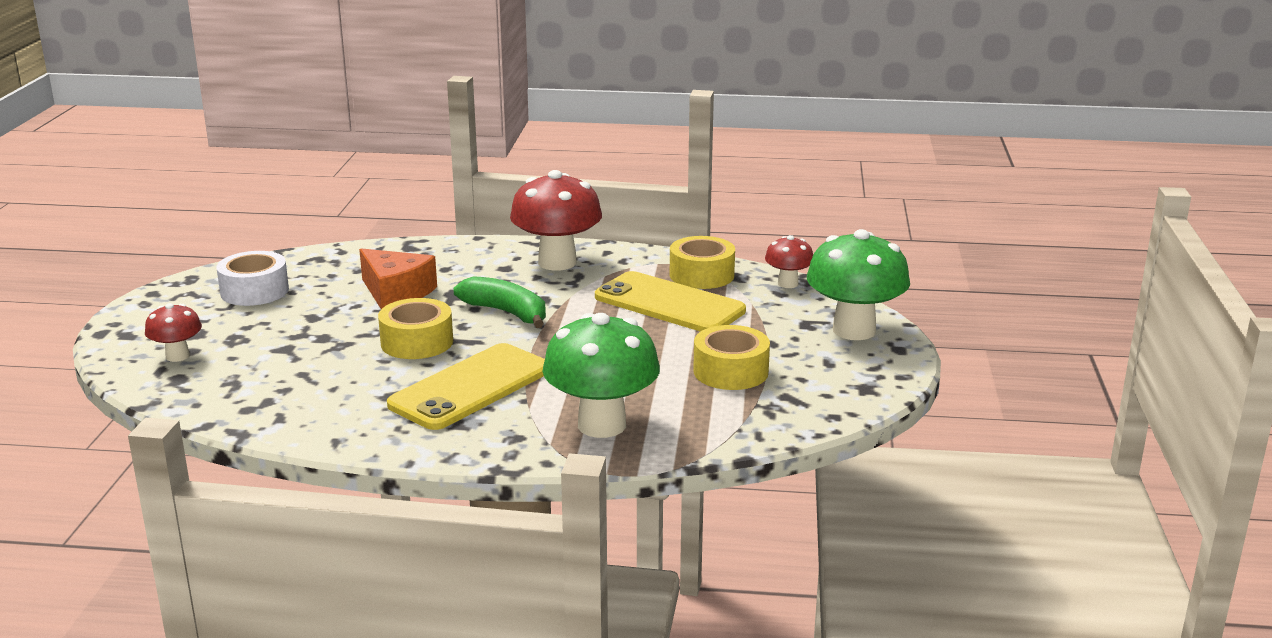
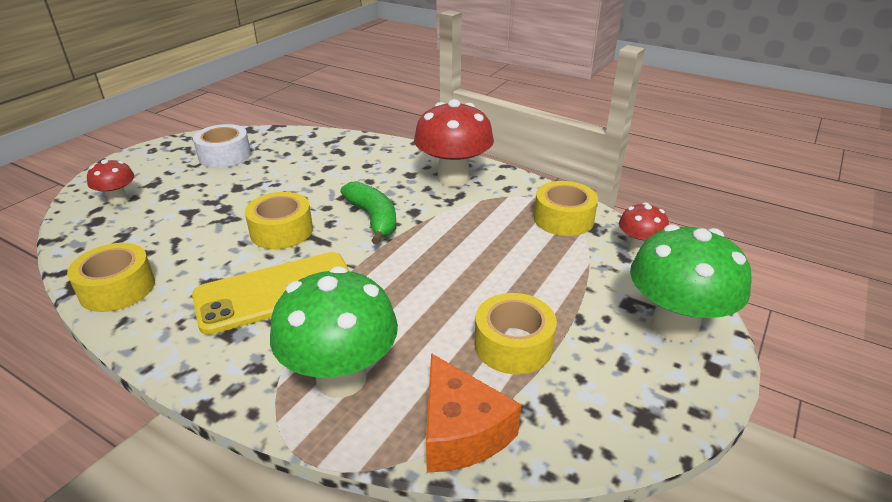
camera: 25 degrees right, 10 degrees up
(294, 421) = (117, 288): none -> yellow tape
(396, 292) = (312, 179): orange cheese -> orange cheese (460, 431)
(669, 304) = (512, 244): yellow phone -> none

